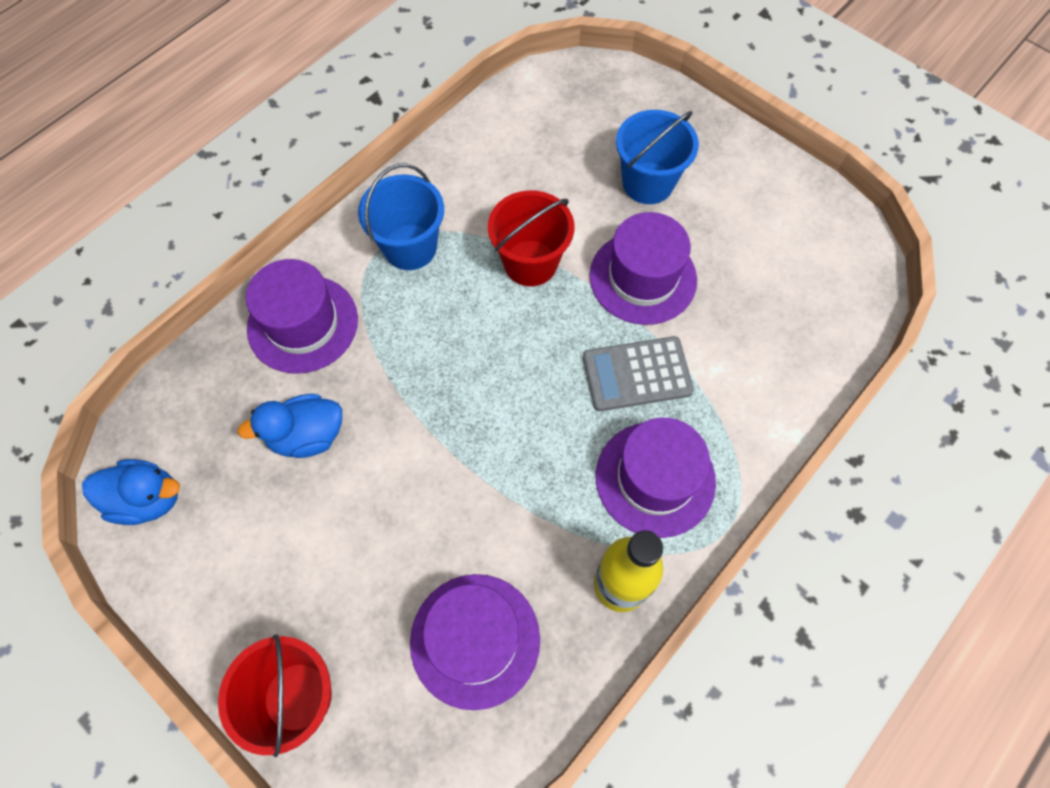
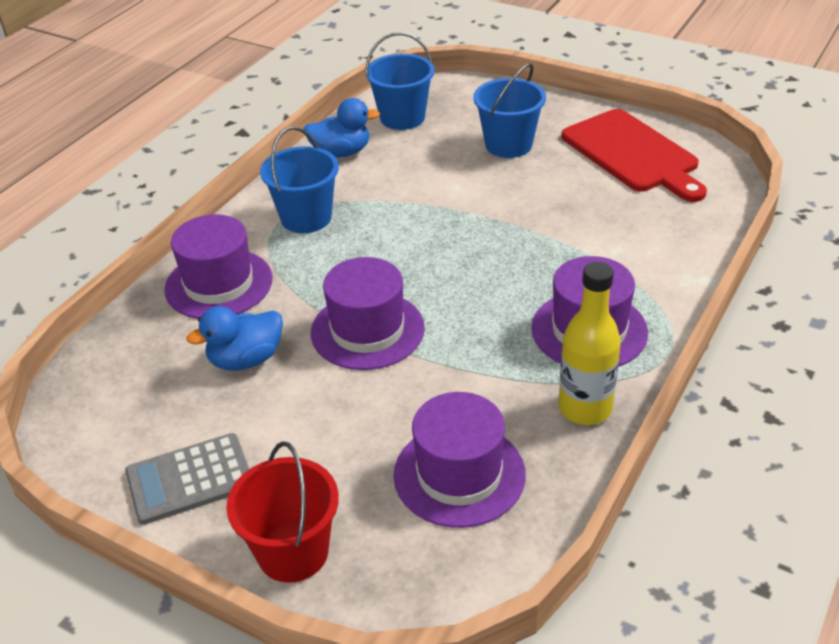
camera: 10 degrees left, 25 degrees down
(147, 499) = (95, 433): blue duck -> blue duck (341, 152)
(530, 263) = (421, 210): red bucket -> none
(546, 115) = (402, 118): none -> blue bucket
(637, 374) = (545, 265): grey calculator -> grey calculator (189, 479)
(643, 277) = (527, 203): purple hat -> purple hat (367, 330)
(777, 227) = (633, 154): none -> red cutting board

